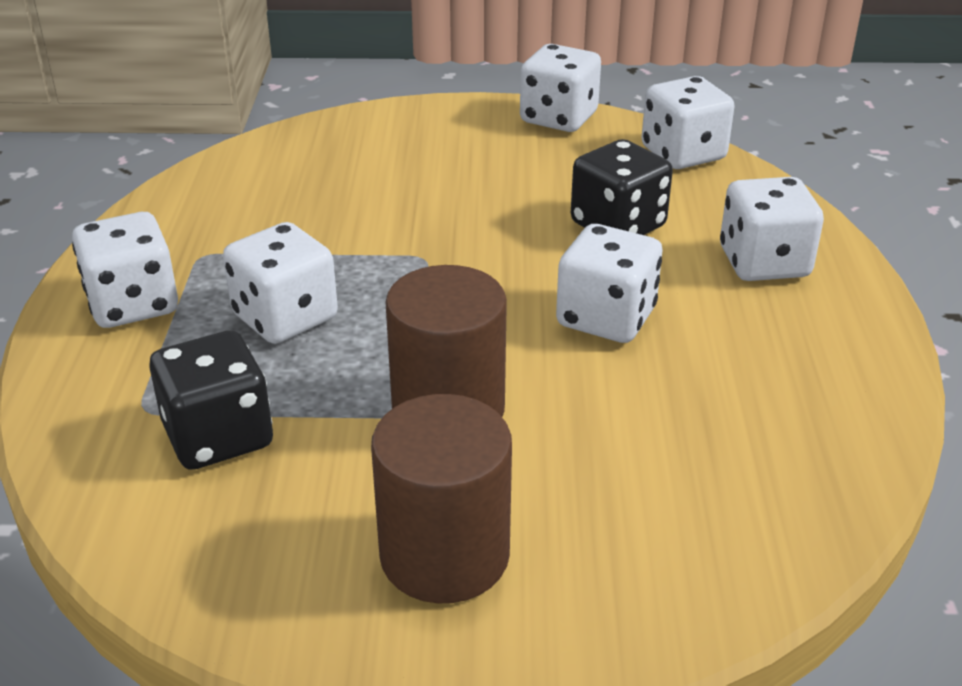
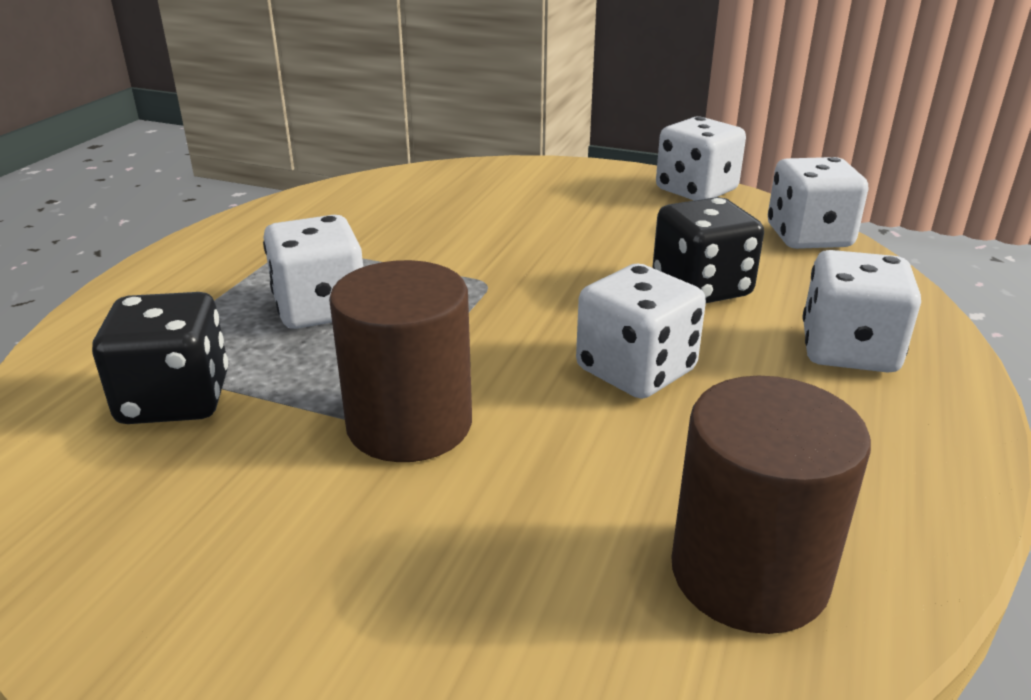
camera: 20 degrees right, 5 degrees down
(133, 304) = (202, 274): white dice -> none
(444, 555) = (292, 578): brown cylinder -> brown cylinder (749, 574)

